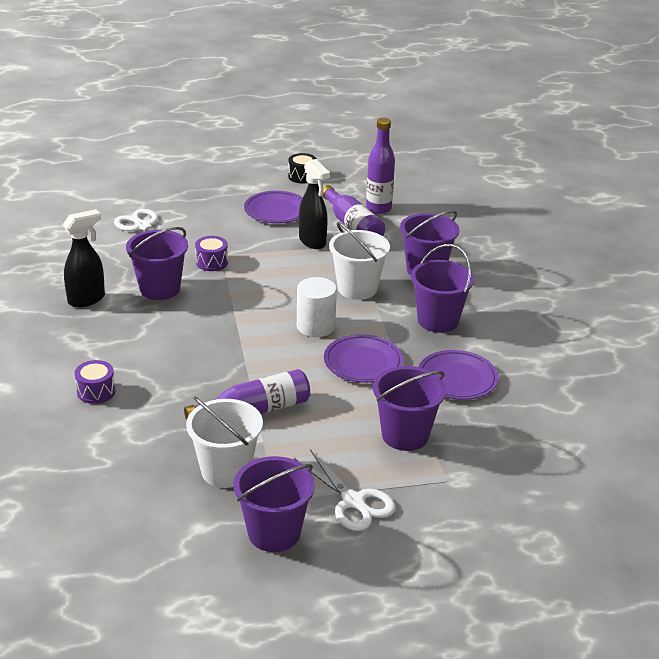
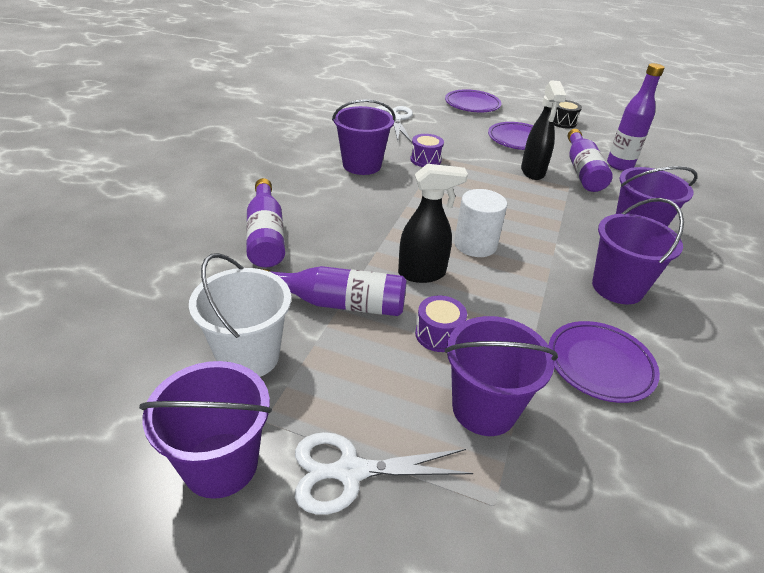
camera: 30 degrees right, 5 degrees up
(87, 299) = (296, 154): black spray bottle -> black spray bottle (422, 274)
(96, 391) = (220, 226): purple drum -> purple drum (438, 334)
(143, 384) = (266, 236): none -> purple bottle
(354, 502) = (349, 472): white scissors -> white scissors turned 90 degrees clockwise
(357, 288) = (546, 225): white bucket -> none
(363, 363) = (497, 300): purple plate -> purple plate (472, 105)

